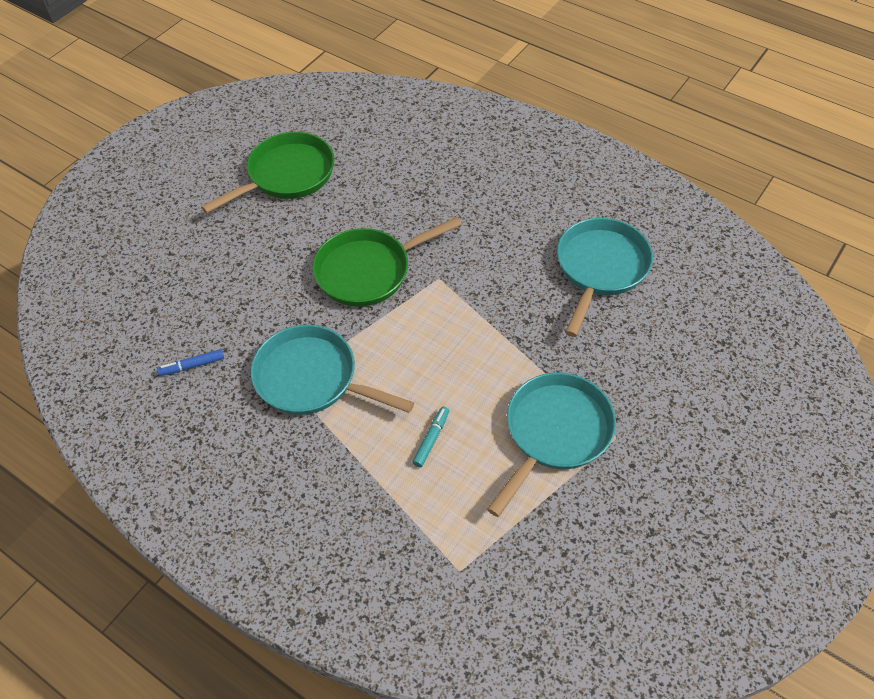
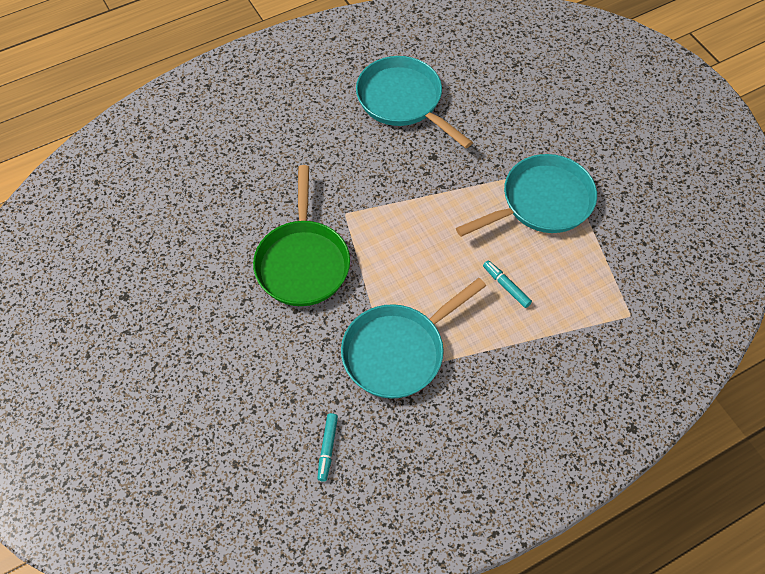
camera: 65 degrees left, 5 degrees up
(192, 366) = (327, 448): blue marker -> turquoise marker
(286, 175) = (134, 285): green pan -> none
(554, 433) = (541, 202): turquoise pan -> turquoise pan turned 90 degrees clockwise

